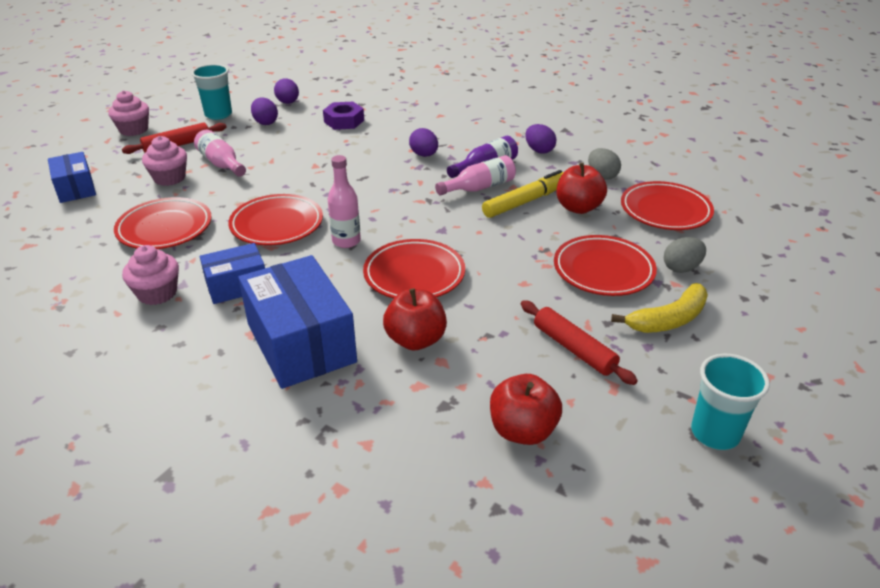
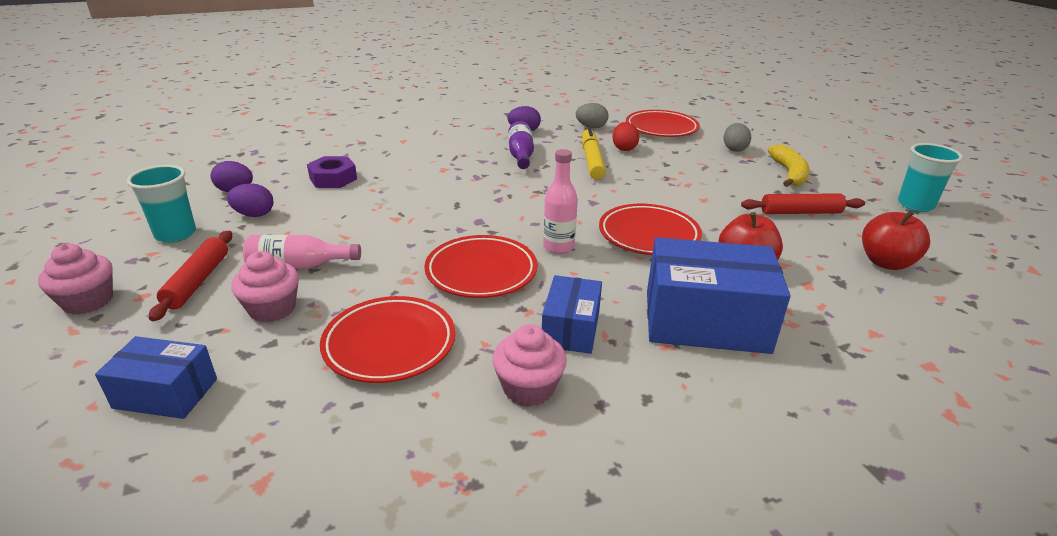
camera: 55 degrees left, 5 degrees down
(424, 155) = (460, 168): purple egg -> none
(479, 187) = (547, 167): pink bottle -> none
(578, 208) = (624, 148): red apple -> red egg
(603, 270) = (714, 170): red plate -> none

